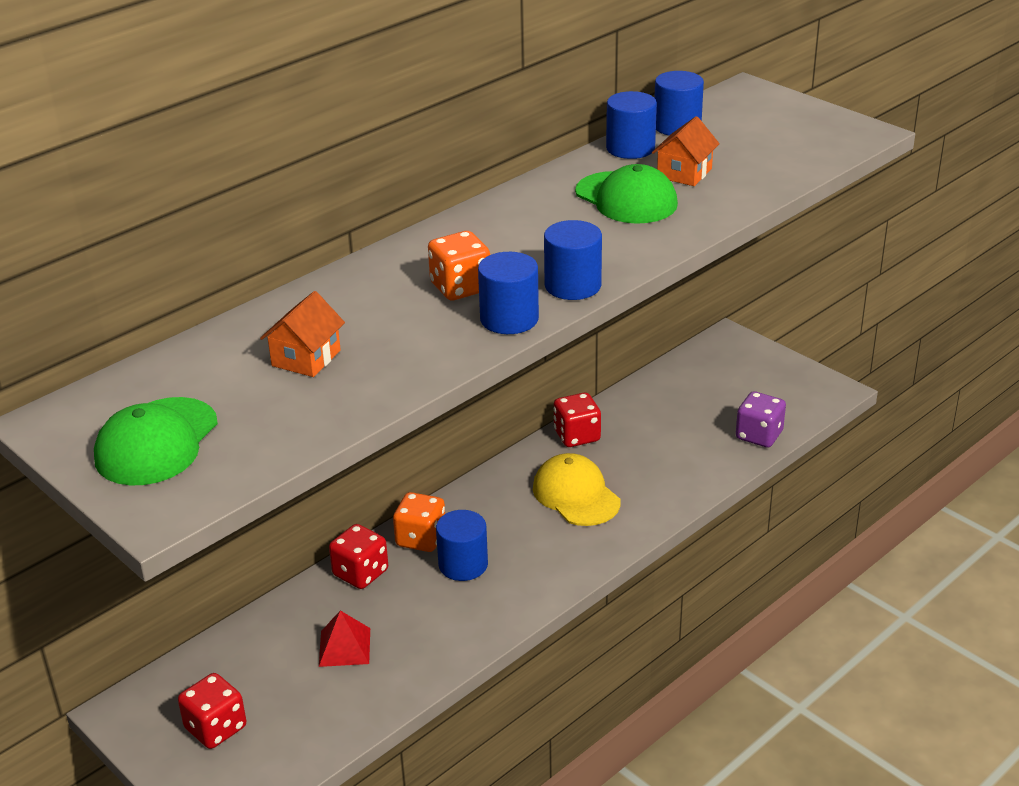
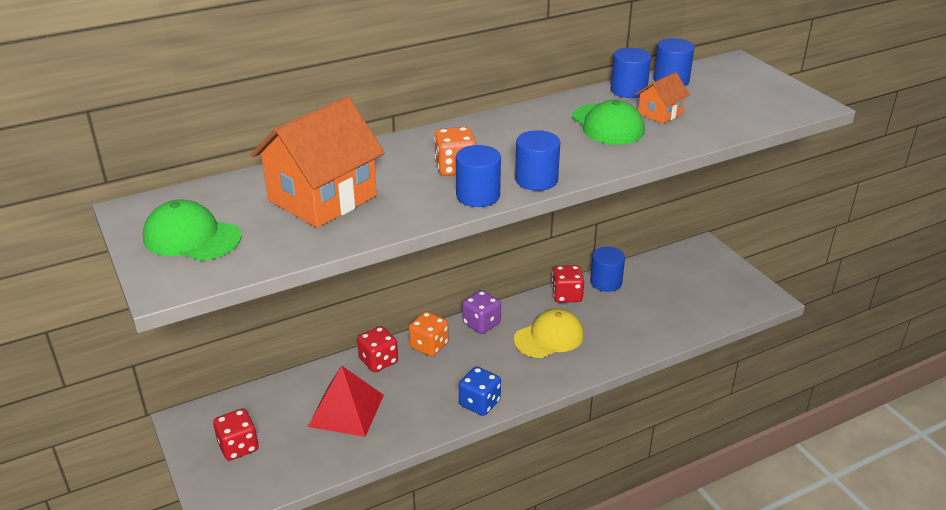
camera: 15 degrees right, 0 degrees up
(156, 442) = (191, 237): green cap -> green cap turned 75 degrees clockwise
(306, 358) = (322, 198): orange house -> orange house, size x2.09
(344, 647) = (346, 410): red pyramid -> red pyramid, size x1.67
(463, 564) = (450, 370): blue cylinder -> blue cylinder (606, 282)
(519, 599) = (479, 403): none -> blue dice
(576, 495) = (549, 337): yellow cap -> yellow cap turned 75 degrees clockwise
(759, 435) = (700, 321): purple dice -> purple dice (481, 323)

